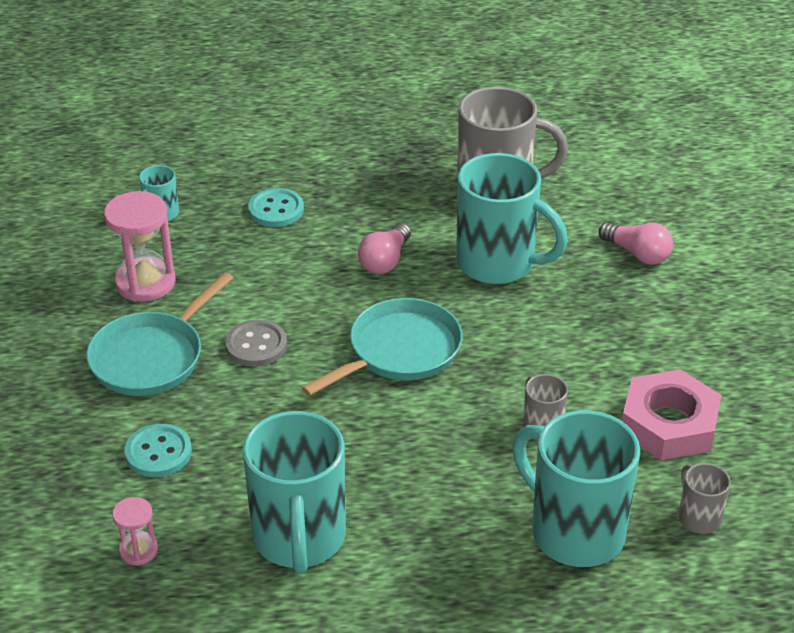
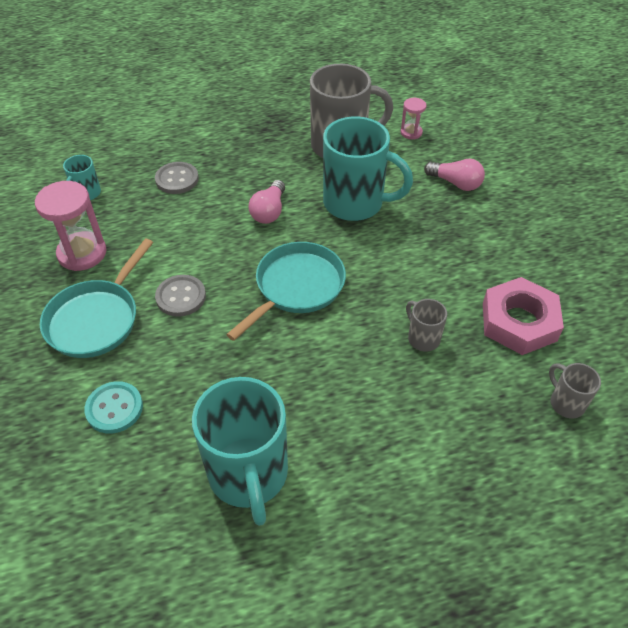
camera: 10 degrees left, 10 degrees up
(138, 550) = (110, 510): pink hourglass -> pink hourglass (411, 132)
(276, 210) = (177, 179): turquoise button -> grey button
(574, 531) = (473, 431): turquoise mug -> none

